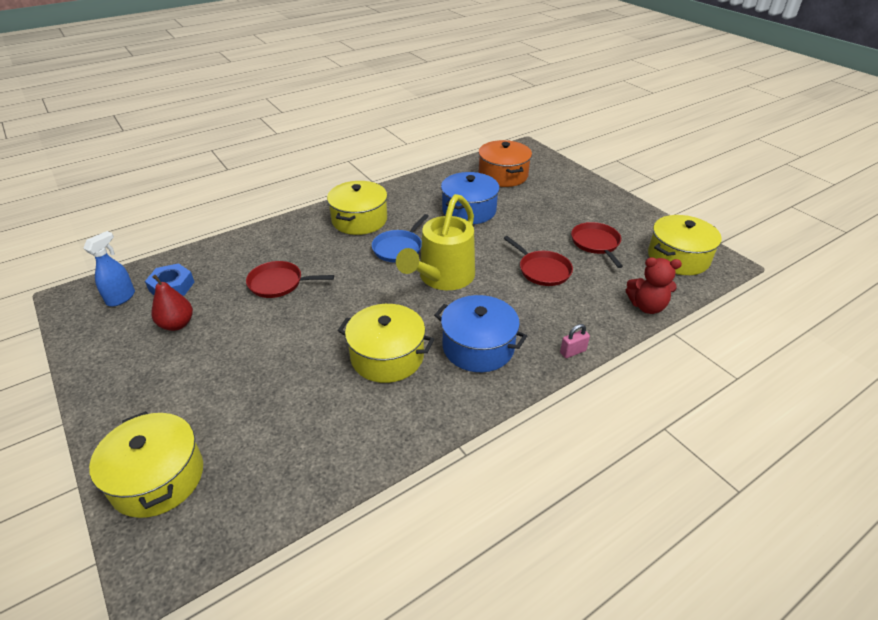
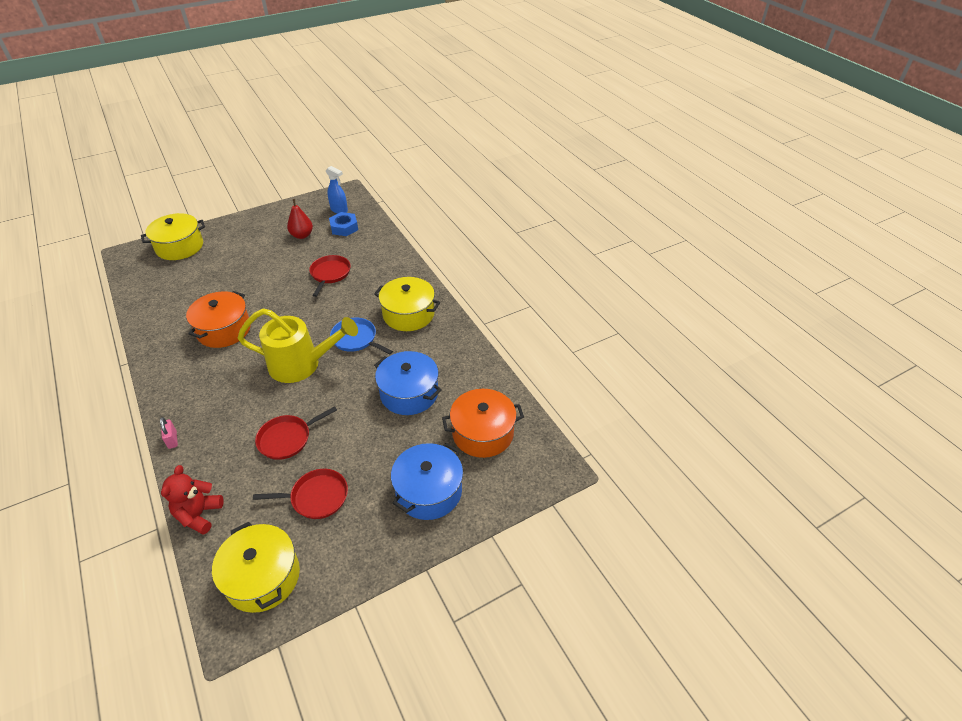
camera: 95 degrees right, 5 degrees up
(387, 356) = (224, 330): yellow pot -> orange pot
(442, 278) = (302, 364): yellow watering can -> yellow watering can turned 150 degrees clockwise
(478, 347) = (208, 380): blue pot -> blue pot (429, 491)

